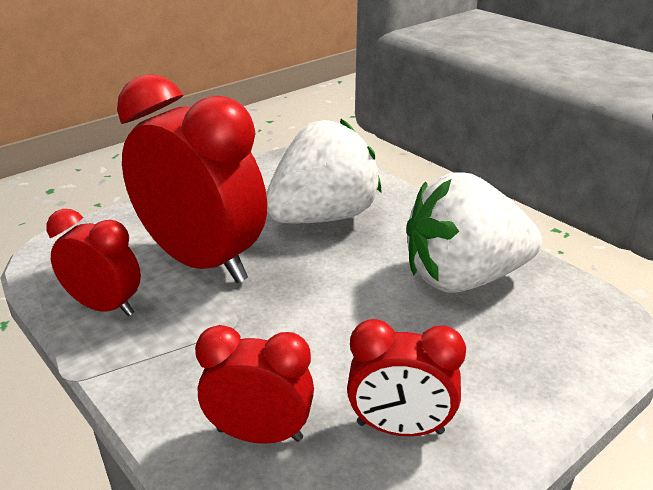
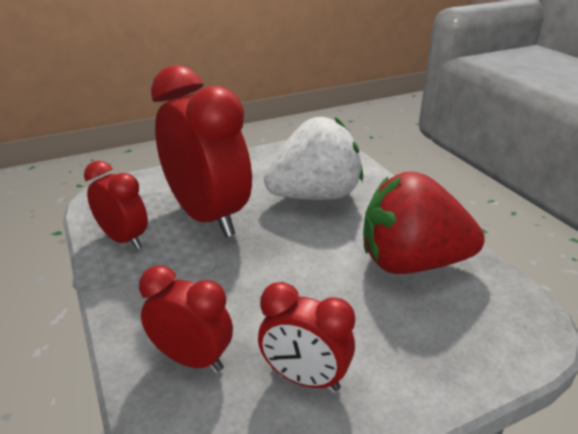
camera: 15 degrees right, 0 degrees up
(463, 278) = (411, 263): white strawberry -> red strawberry

